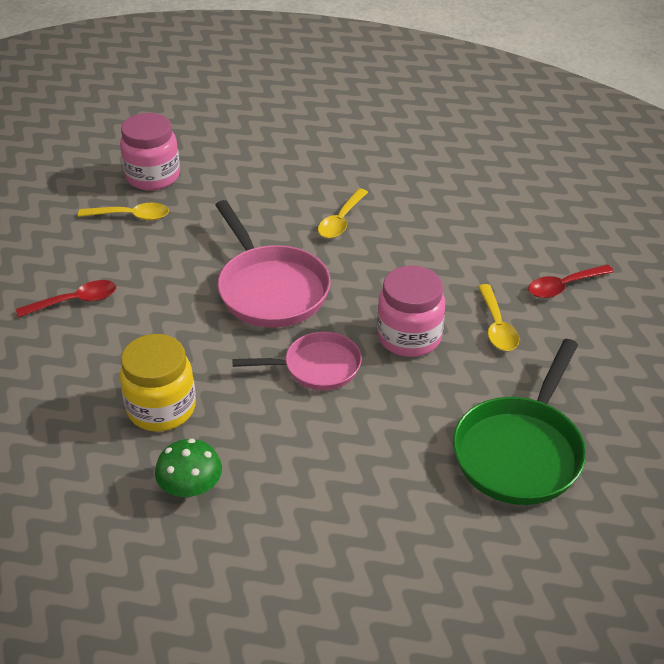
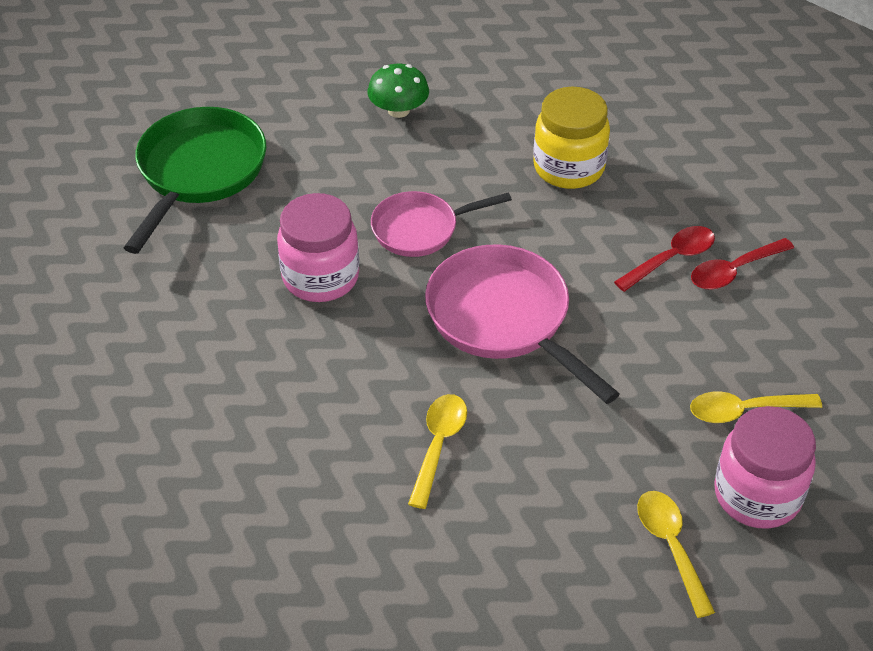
camera: 170 degrees right, 5 degrees up
(191, 486) = (508, 107): green mushroom -> green mushroom (398, 110)
(497, 326) = (215, 305): yellow spoon -> yellow spoon (671, 546)
(563, 286) = (122, 374): red spoon -> red spoon (671, 259)

